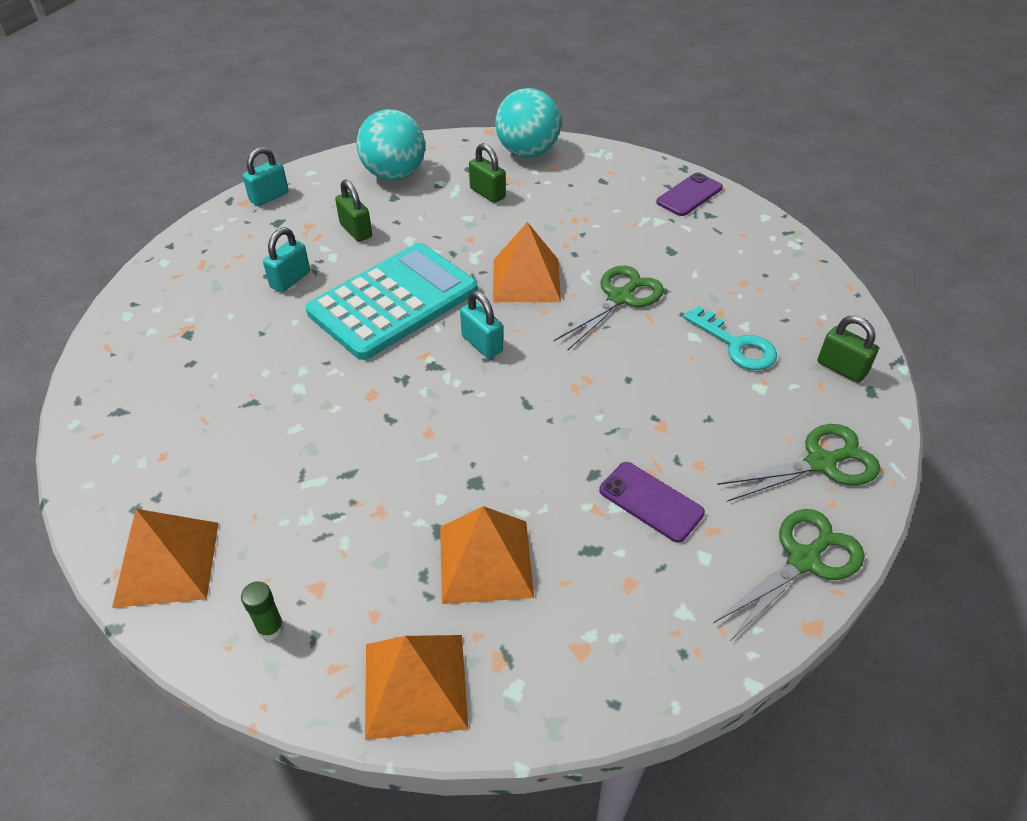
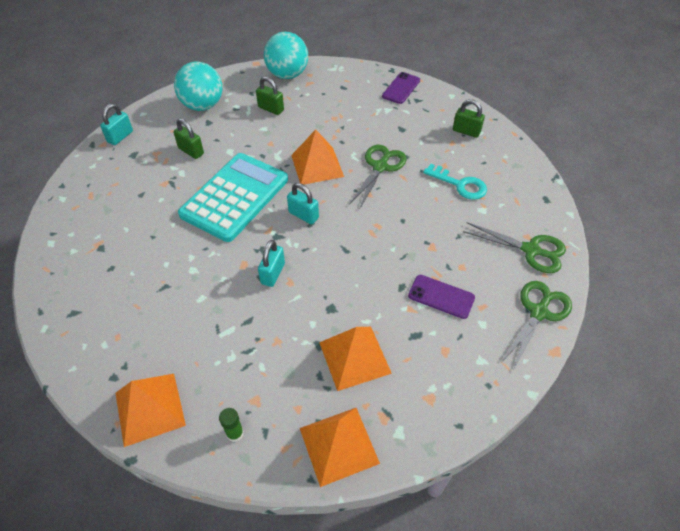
camera: 15 degrees left, 5 degrees up
(290, 280) = (158, 195): turquoise padlock -> turquoise padlock (273, 273)
(821, 463) = (531, 250): green scissors -> green scissors turned 60 degrees clockwise
(841, 368) = (525, 188): green padlock -> green padlock (466, 131)

